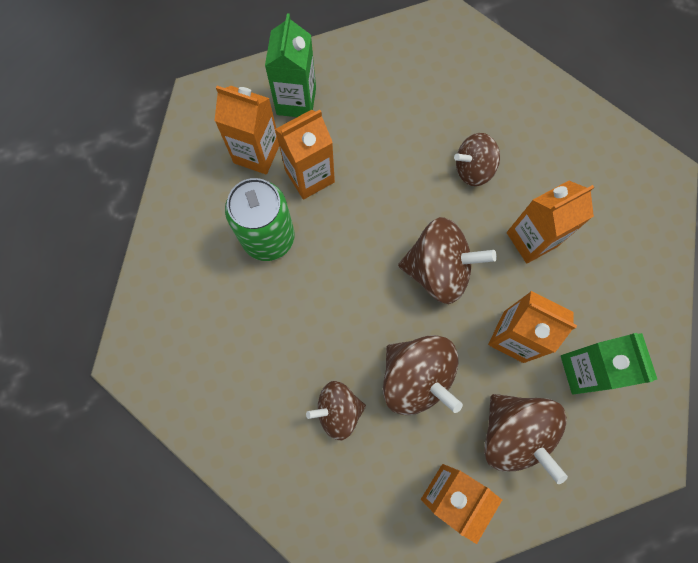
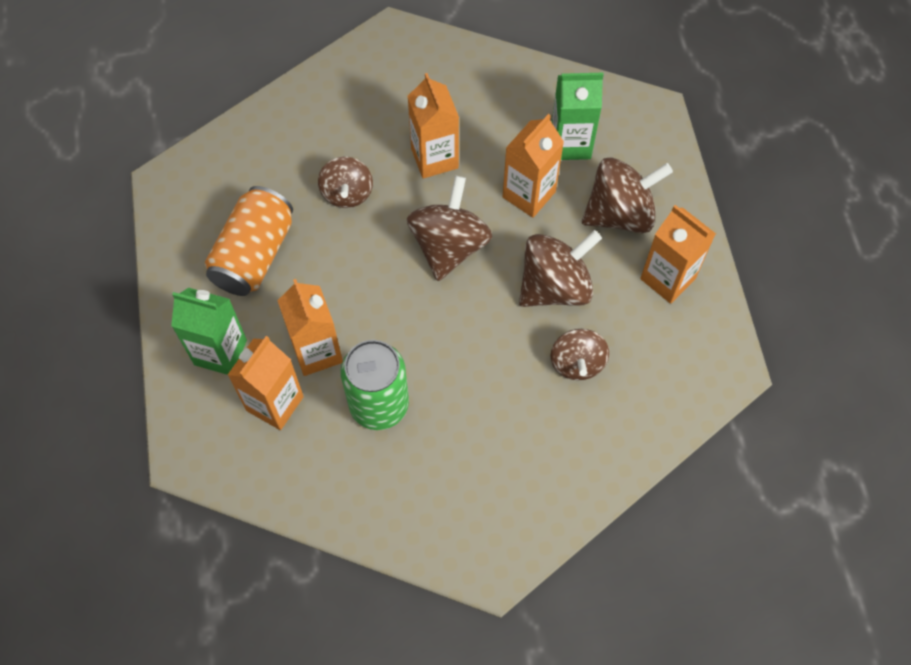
camera: 80 degrees left, 10 degrees down
(393, 106) = (254, 254): none -> orange can

